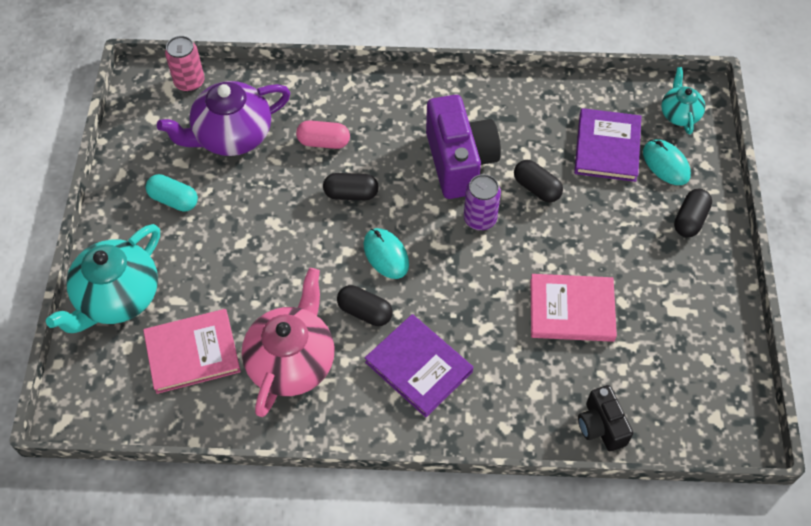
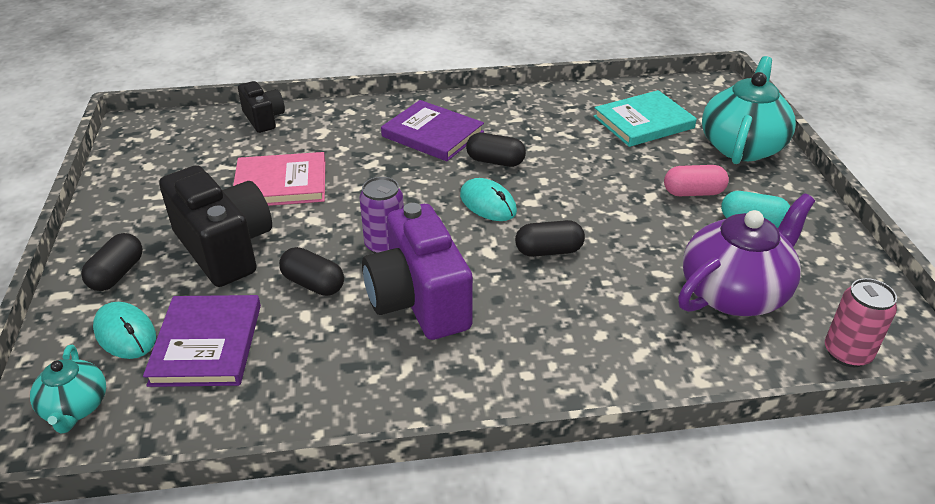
camera: 170 degrees right, 20 degrees down
(192, 353) = (643, 122): pink book -> turquoise book
(292, 361) = (550, 126): pink teapot -> none
(324, 142) = (609, 301): pink capsule -> pink capsule (693, 192)
(610, 235) = (225, 248): none -> black camera

